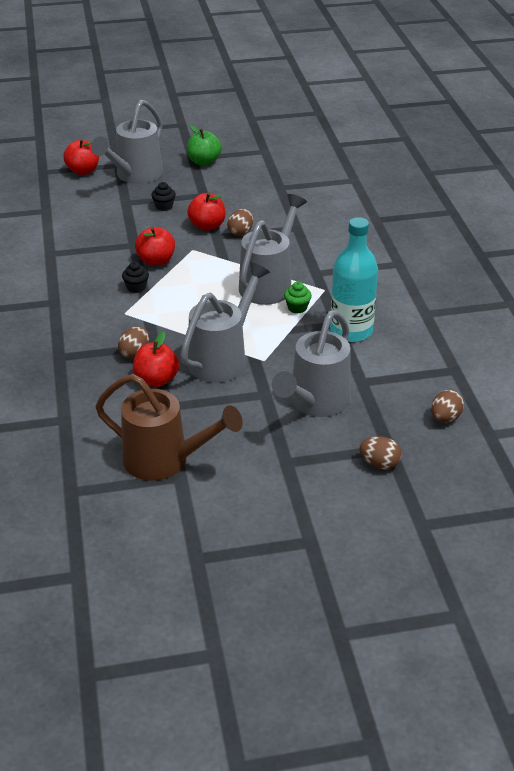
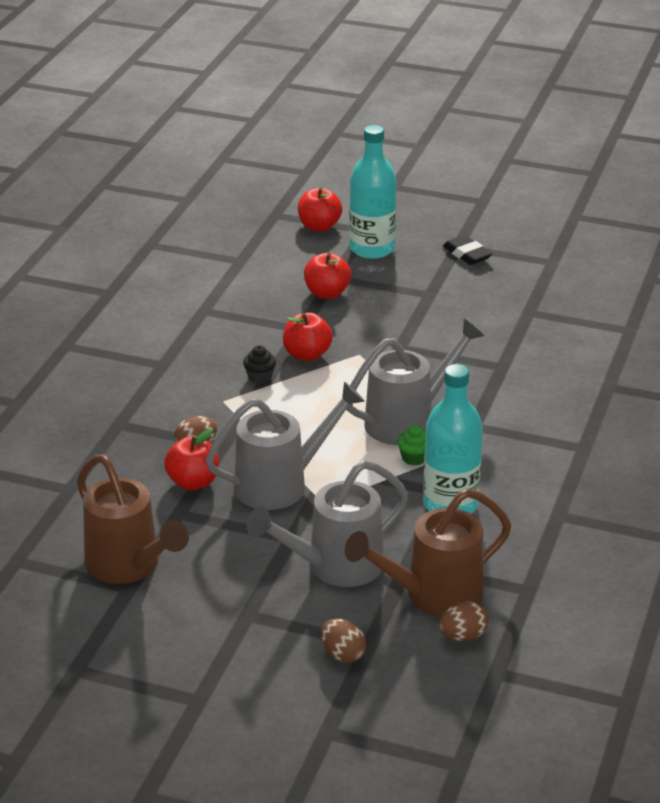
camera: 30 degrees right, 5 degrees down
(135, 176) = (372, 249): grey watering can -> turquoise bottle
(164, 206) = (372, 294): black cupcake -> none
(204, 161) = (466, 254): green apple -> black eraser
(207, 226) = (400, 332): red apple -> red apple (327, 293)
(240, 232) = (431, 351): brown egg -> none
(399, 397) = (433, 595): none -> brown watering can

